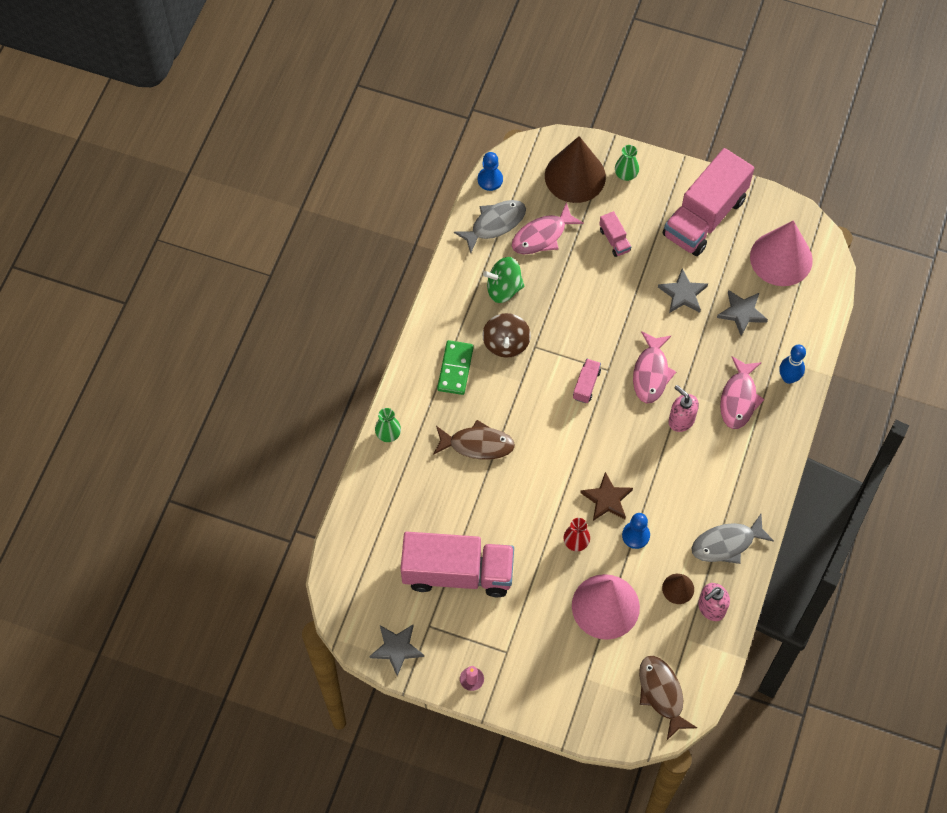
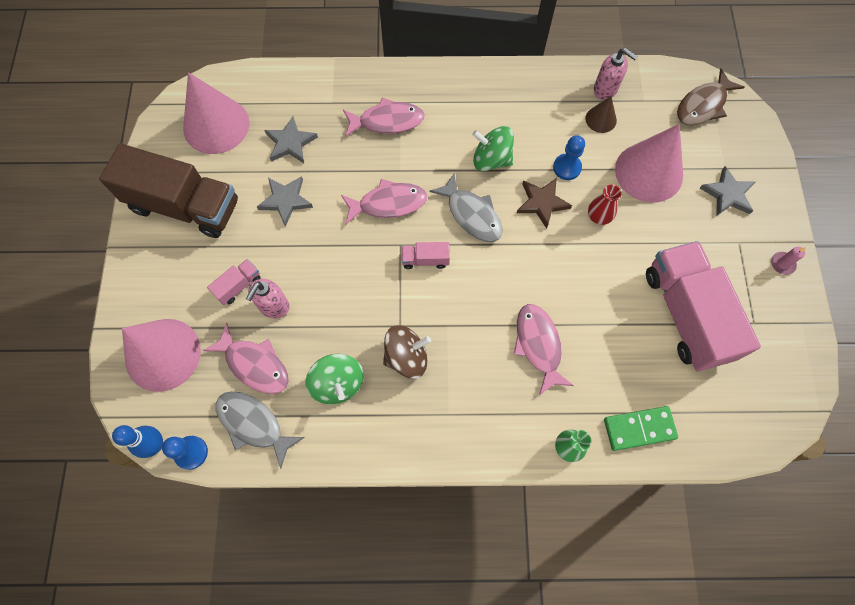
camera: 110 degrees left, 5 degrees up
(397, 648) = (794, 345): grey star -> grey star (727, 194)
(455, 369) = (458, 401): green domino -> green domino (639, 428)
(477, 444) = (538, 345): brown fish -> pink fish
(575, 176) = (163, 354): brown cone -> pink cone
(626, 174) = (147, 300): green vase -> none
(667, 473) = (491, 160): none -> green spinning top
(681, 420) = (430, 163): pink soap dispenser -> pink soap dispenser (273, 306)
(704, 217) = (184, 206): pink truck -> brown truck
(726, 543) = (539, 93): grey fish -> grey fish (471, 214)
(788, 378) = (349, 87): blue bowling pin -> blue bowling pin (155, 444)

